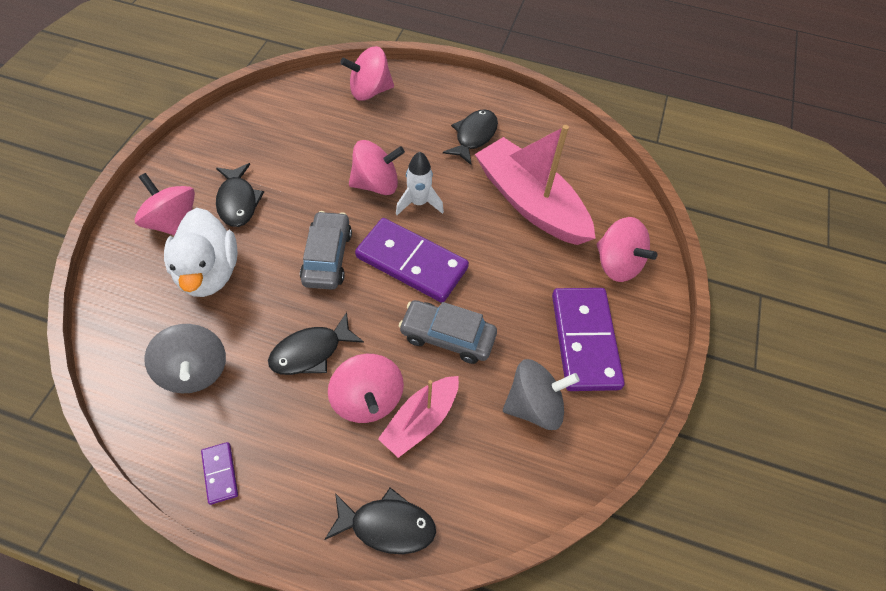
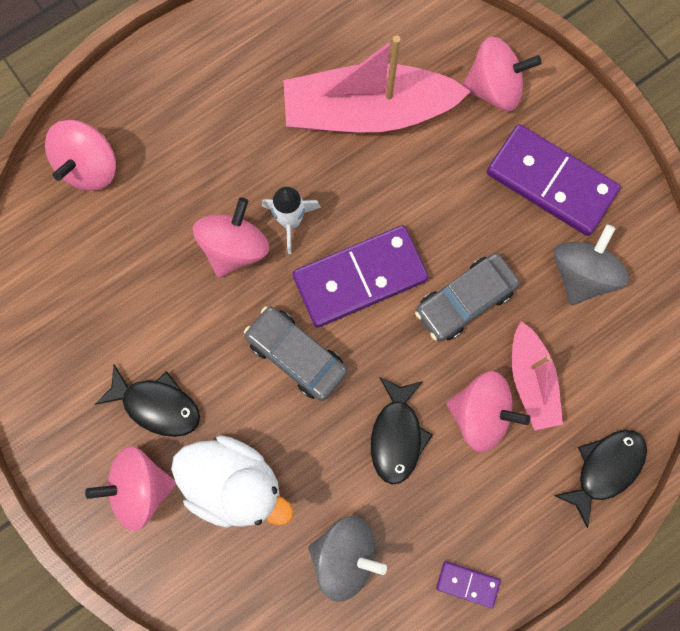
camera: 50 degrees left, 20 degrees up
(474, 136) = (240, 102): black fish -> none

